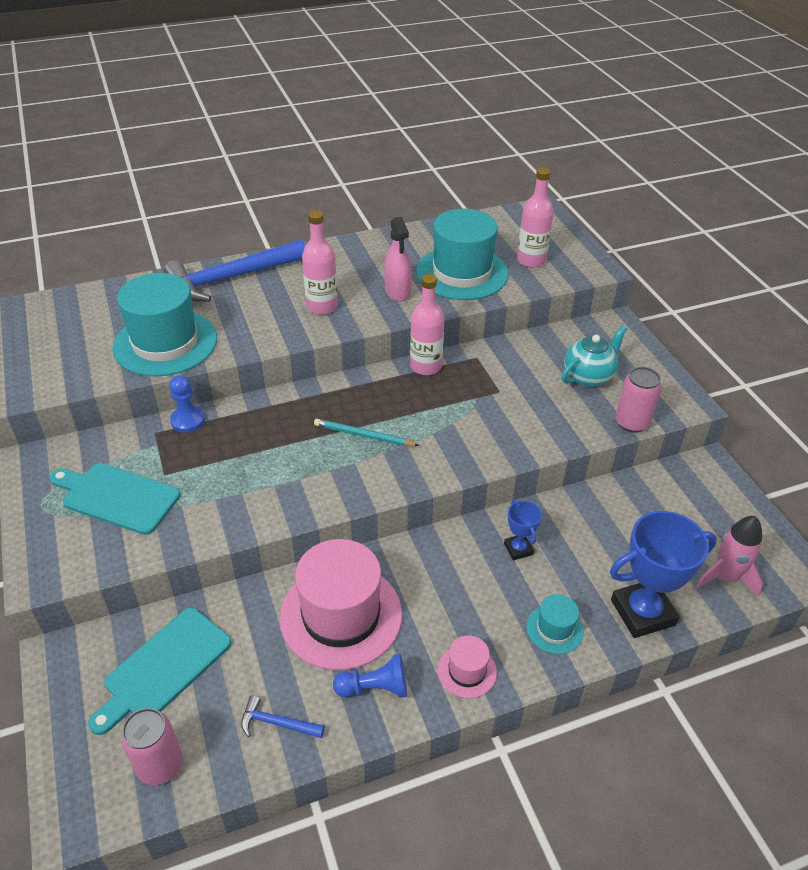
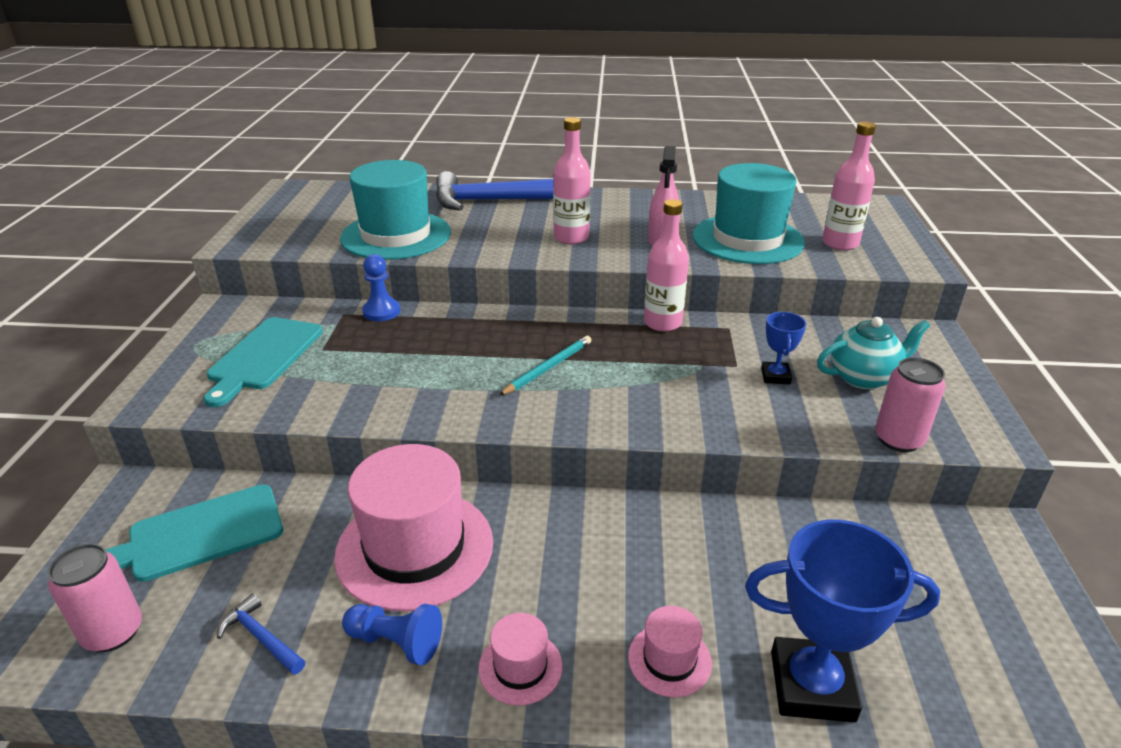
camera: 25 degrees right, 10 degrees down
(117, 497) = (264, 356): turquoise cutting board -> turquoise cutting board turned 120 degrees counterclockwise
(363, 436) = (548, 368): turquoise pencil -> turquoise pencil turned 90 degrees clockwise
(518, 549) = (676, 547): blue trophy -> blue trophy (775, 376)
(554, 629) = (669, 660): turquoise hat -> pink hat
(725, 577) = (972, 685): pink rocket -> none

